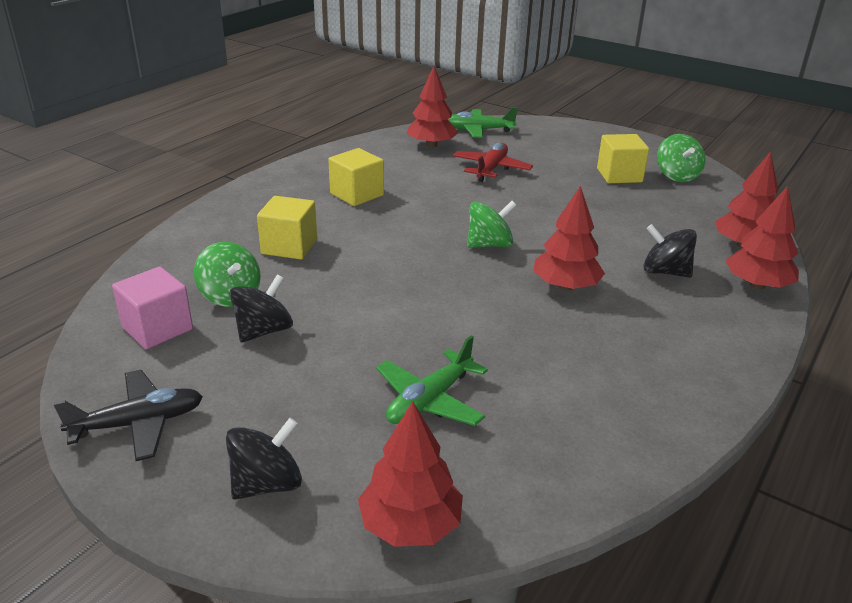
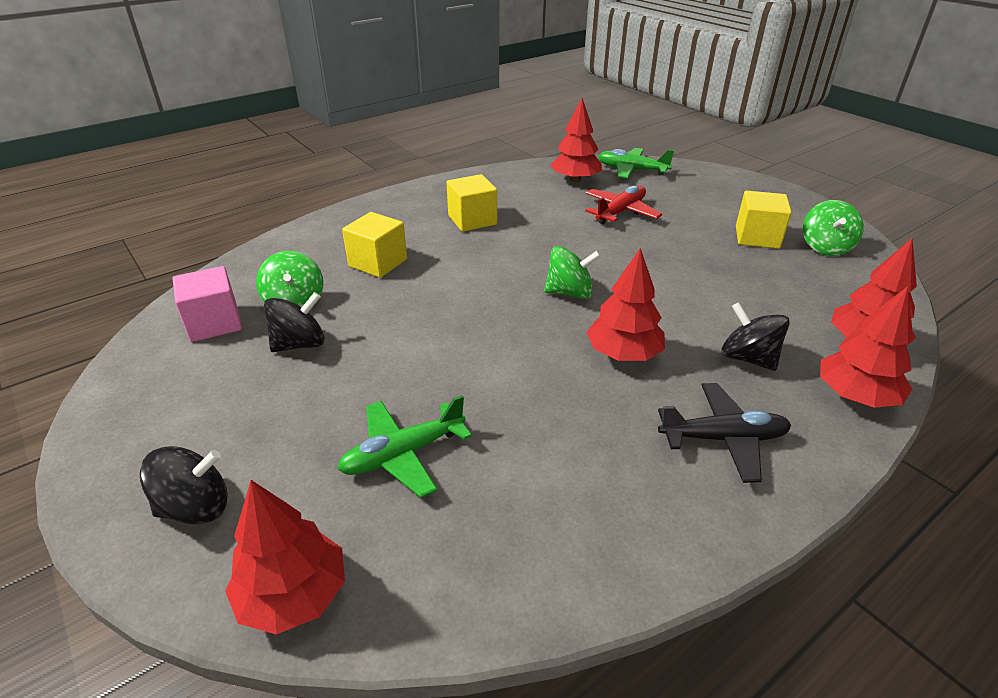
camera: 20 degrees right, 5 degrees up
(138, 423) = (135, 414): black plane -> black plane (723, 438)

